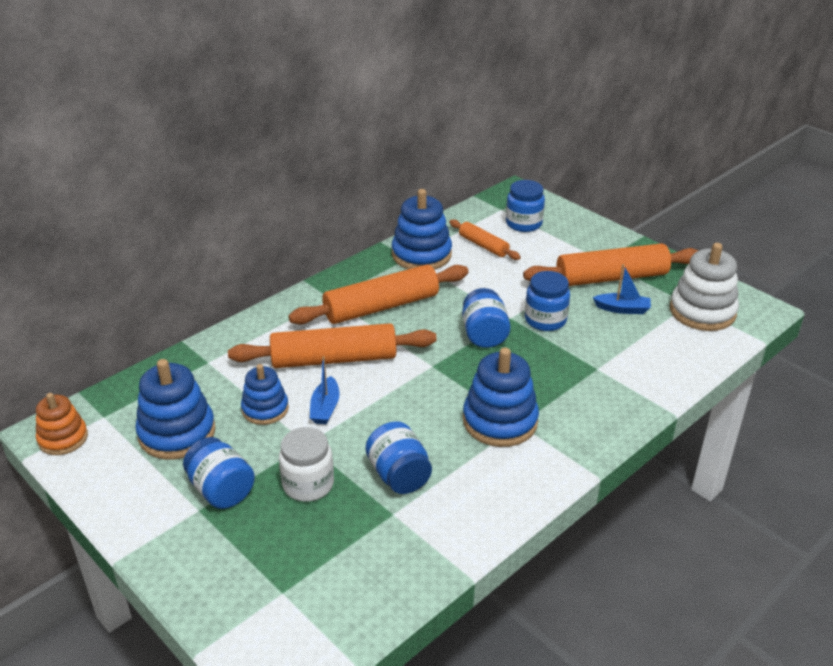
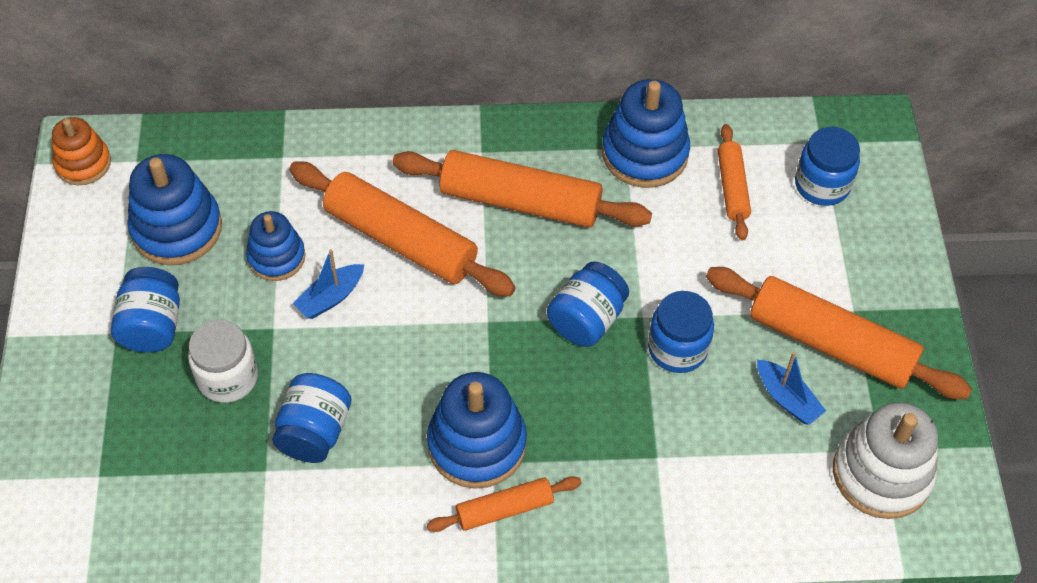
camera: 40 degrees right, 20 degrees up
(553, 439) = (504, 509): none -> orange rolling pin

